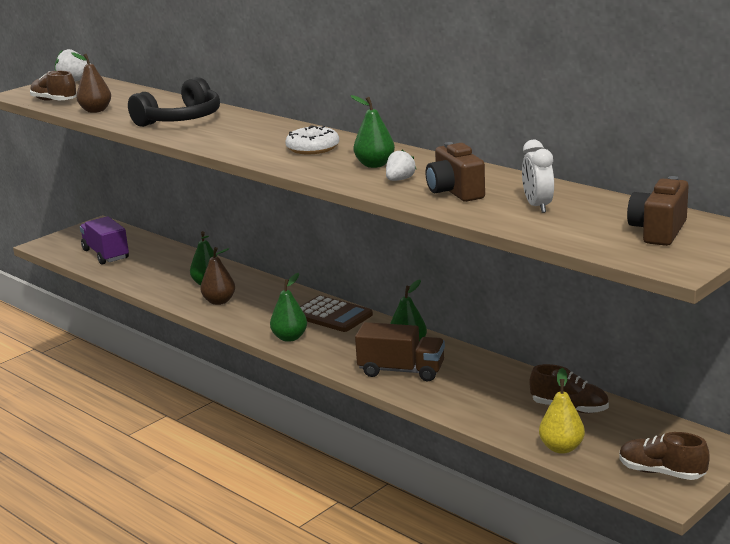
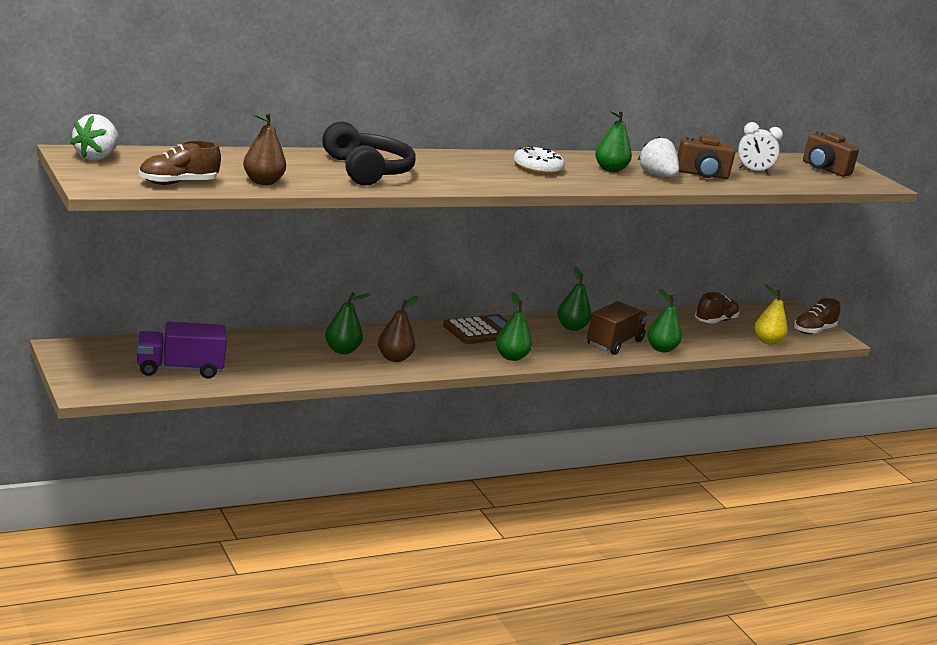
camera: 75 degrees left, 0 degrees up
(400, 180) = (657, 175): white strawberry -> white strawberry, size x1.52
(425, 395) = (661, 349): none -> green pear

